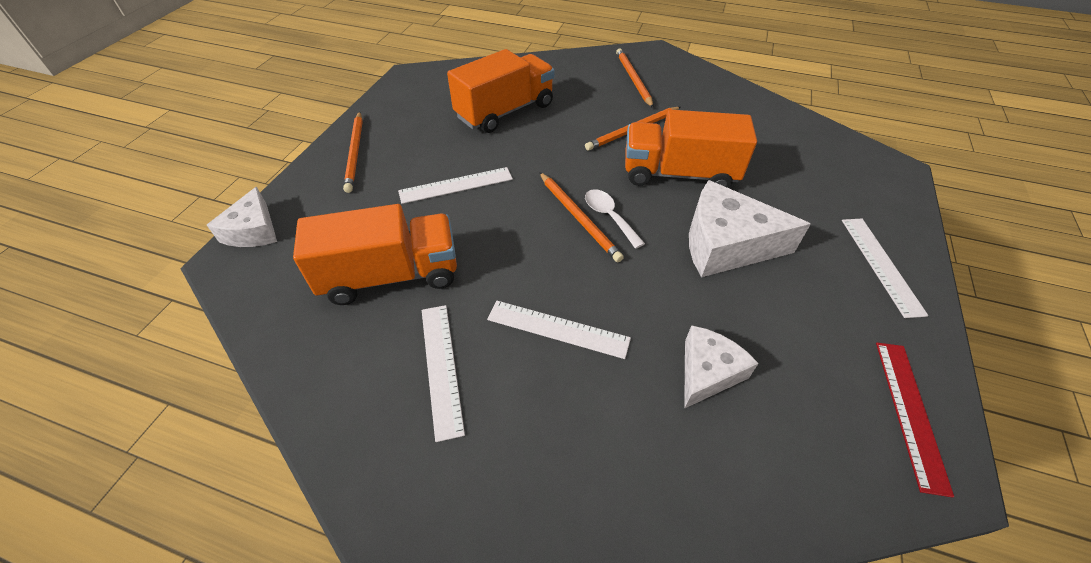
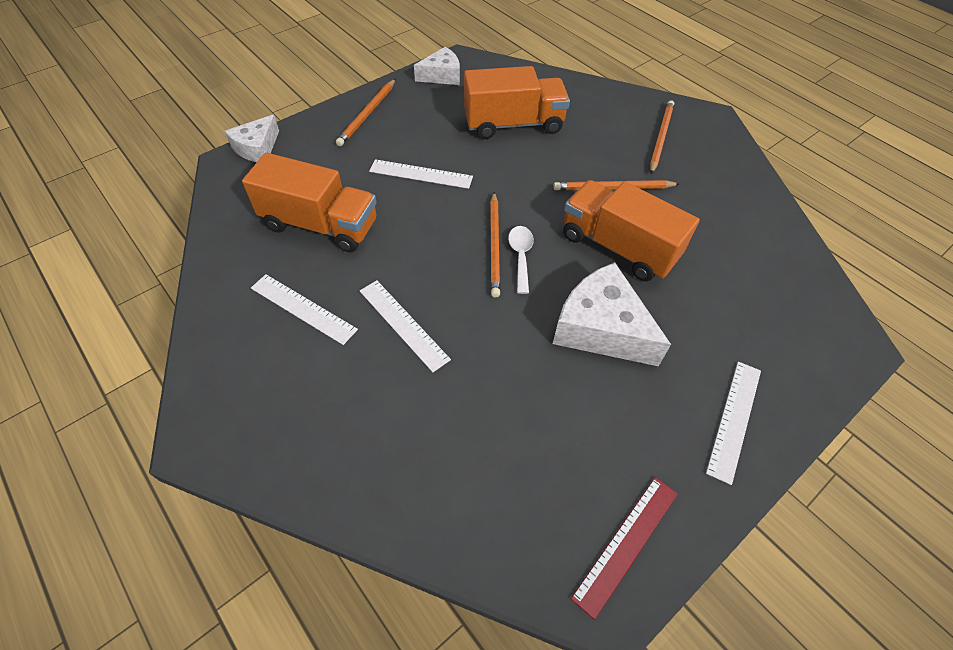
camera: 30 degrees right, 5 degrees up
(441, 367) = (303, 308): white ruler -> white ruler turned 75 degrees counterclockwise
(707, 372) = (486, 417): white cheese -> white cheese (442, 75)

